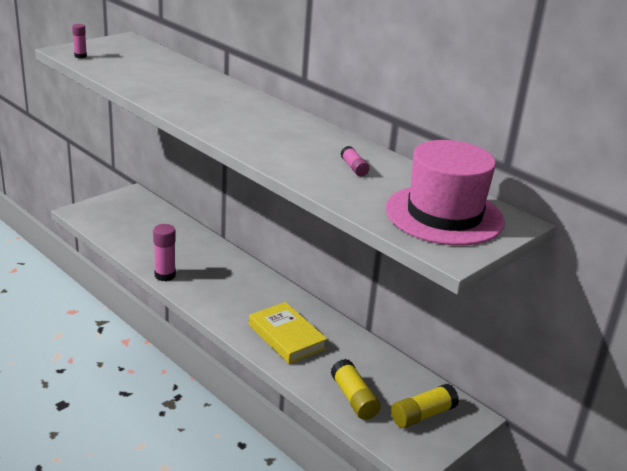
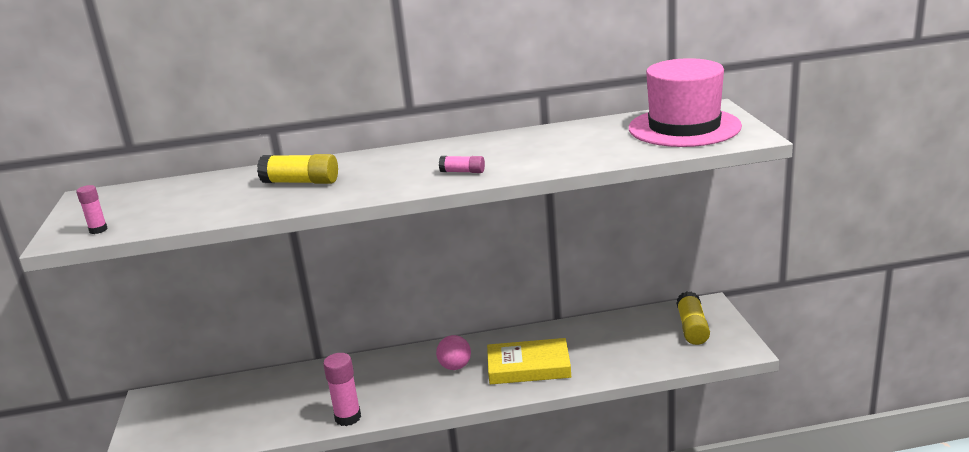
camera: 50 degrees left, 5 degrees down
(258, 300) = (455, 366): none -> pink ball
(354, 168) = (567, 142): pink glue stick -> pink glue stick (463, 172)
(354, 398) = (647, 356): yellow glue stick -> yellow glue stick (301, 182)

